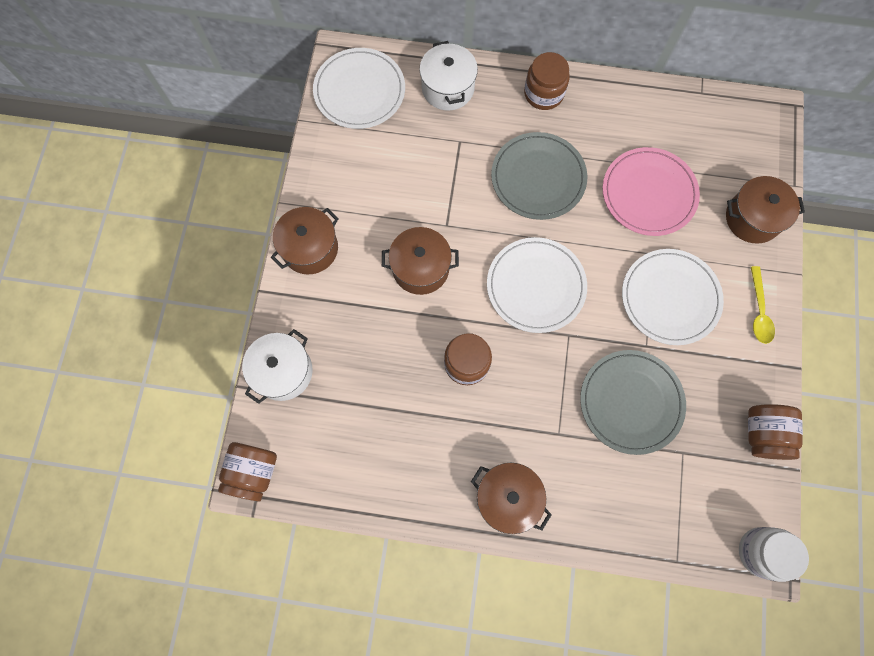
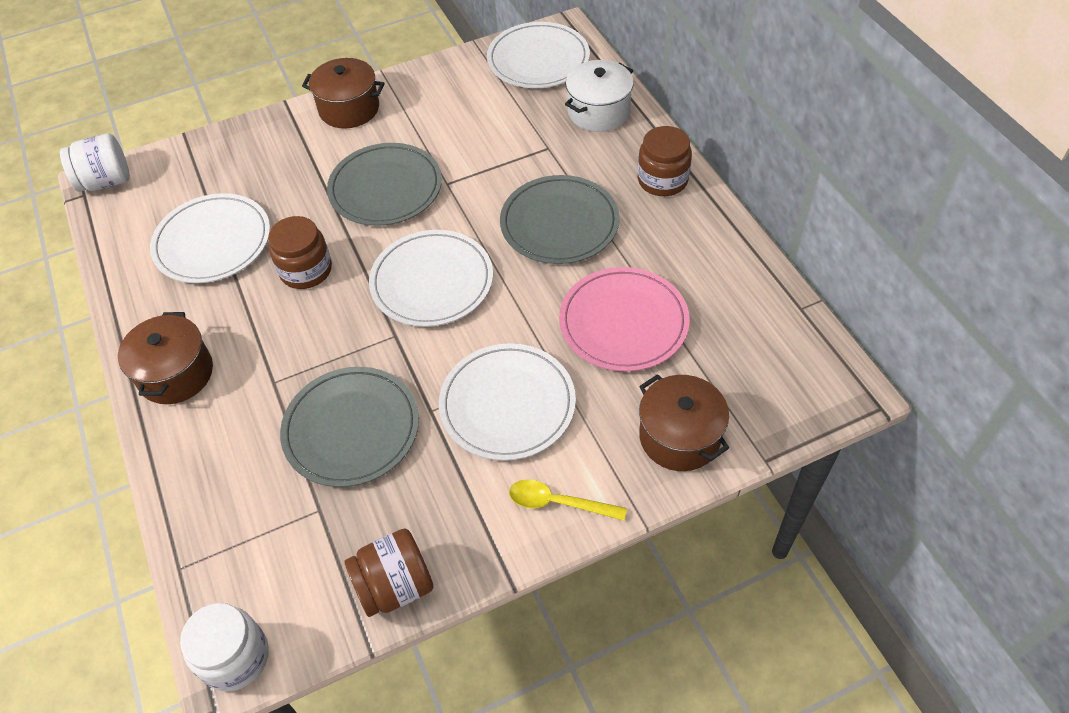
camera: 60 degrees right, 20 degrees down
(253, 472) = (106, 181): brown jar -> white jar
(283, 371) = (215, 152): white pot -> none
(388, 417) = (212, 242): none -> white plate
(420, 268) = (385, 188): brown pot -> grey plate
(759, 311) = (558, 503): yellow spoon -> yellow spoon turned 45 degrees clockwise

